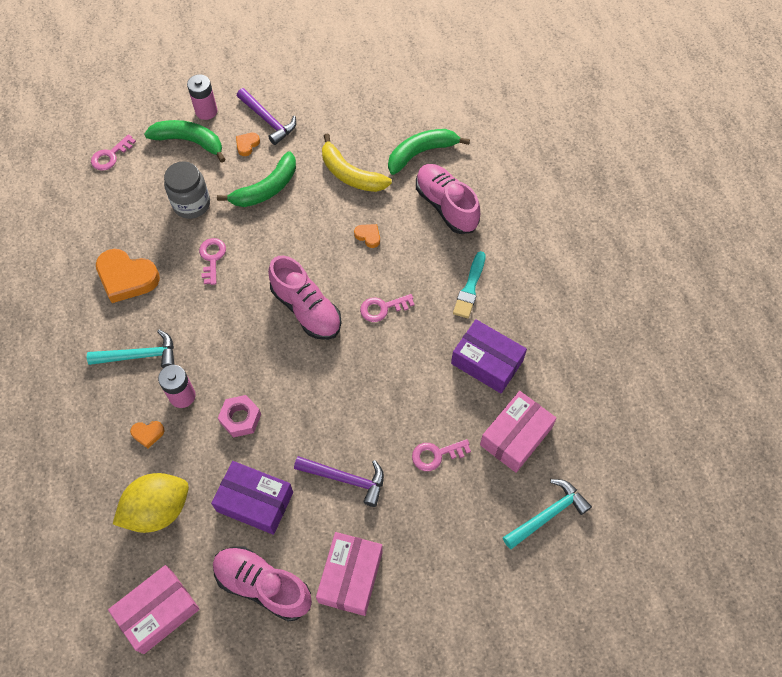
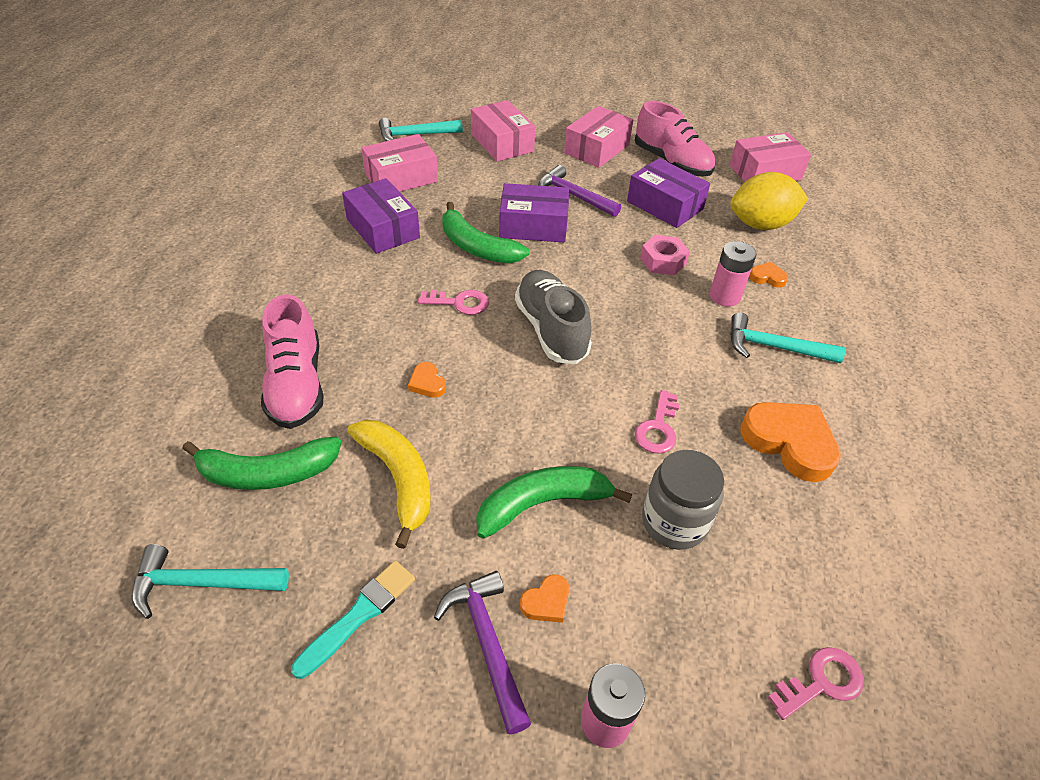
camera: 160 degrees left, 15 degrees down
(189, 142) = (655, 653): green banana -> green banana (477, 247)
(306, 309) = (551, 330): pink shoe -> grey shoe
(365, 418) = (533, 226): none -> purple box
(411, 99) = (202, 583): none -> turquoise hammer
(436, 455) = (481, 187): pink key -> none
(453, 541) = (502, 143): none -> pink box
(470, 288) = (345, 290): turquoise brush -> turquoise brush (359, 615)

